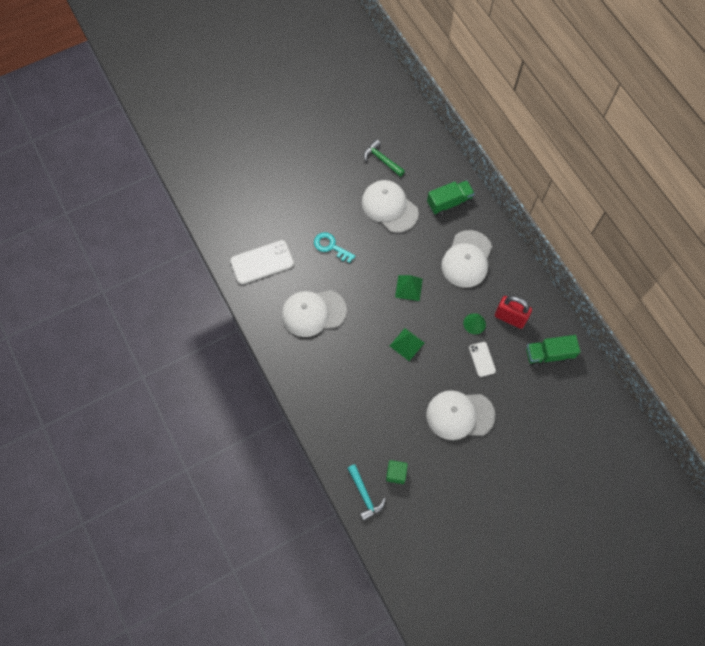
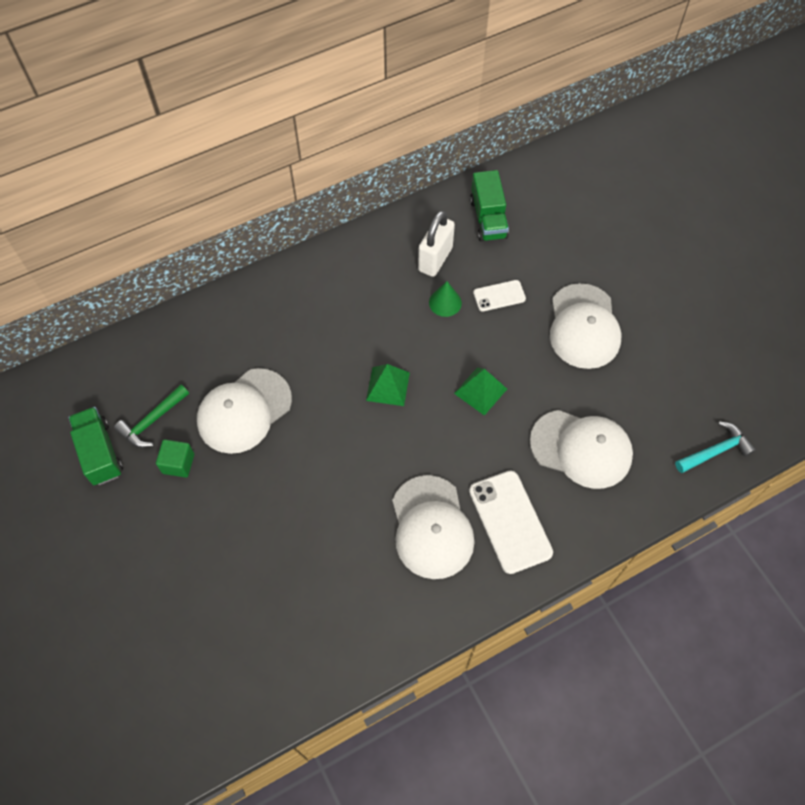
camera: 90 degrees left, 5 degrees down
(262, 262) = (337, 616): white phone -> white phone (510, 521)
(331, 246) = (311, 501): turquoise key -> none
(396, 473) = (678, 409): green cube -> green cube (178, 463)
(449, 202) = (243, 326): green truck -> green truck (100, 453)
(467, 259) = (341, 307): white cap -> white cap (581, 449)
(510, 318) = (435, 259): red padlock -> white padlock

